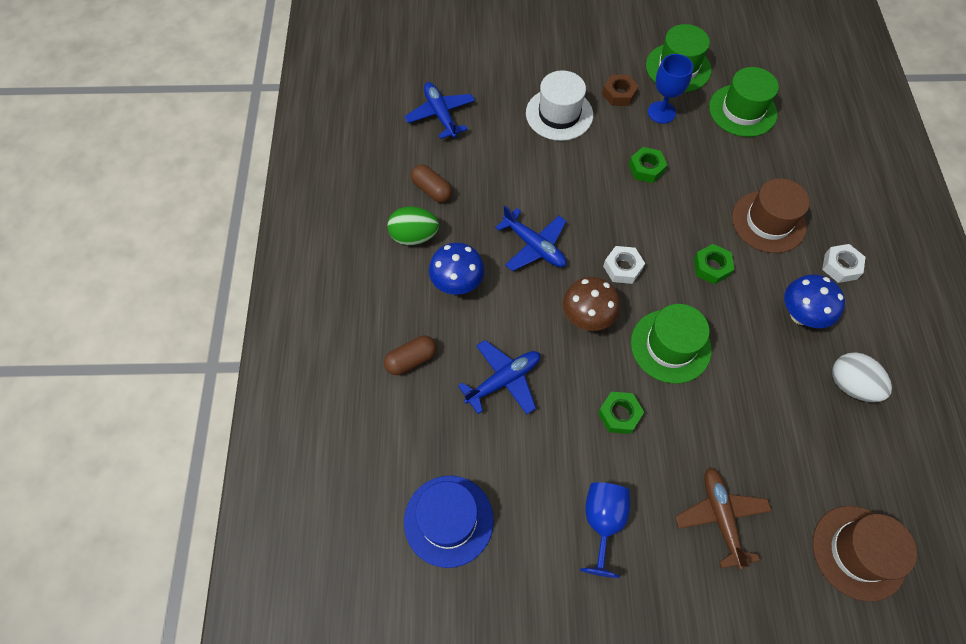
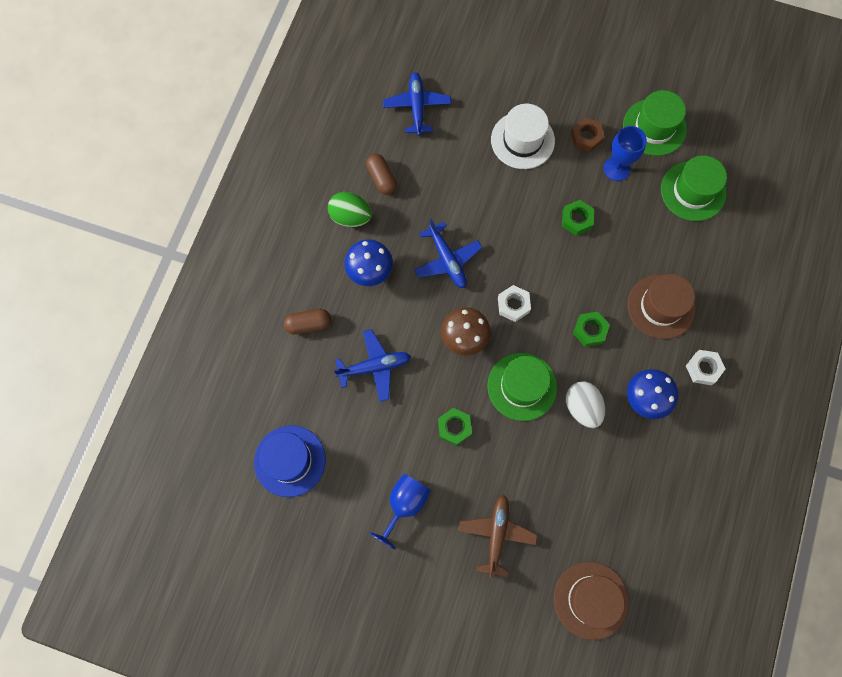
camera: 20 degrees right, 10 degrees up
(850, 385) = (656, 472): white egg -> white egg (582, 407)

